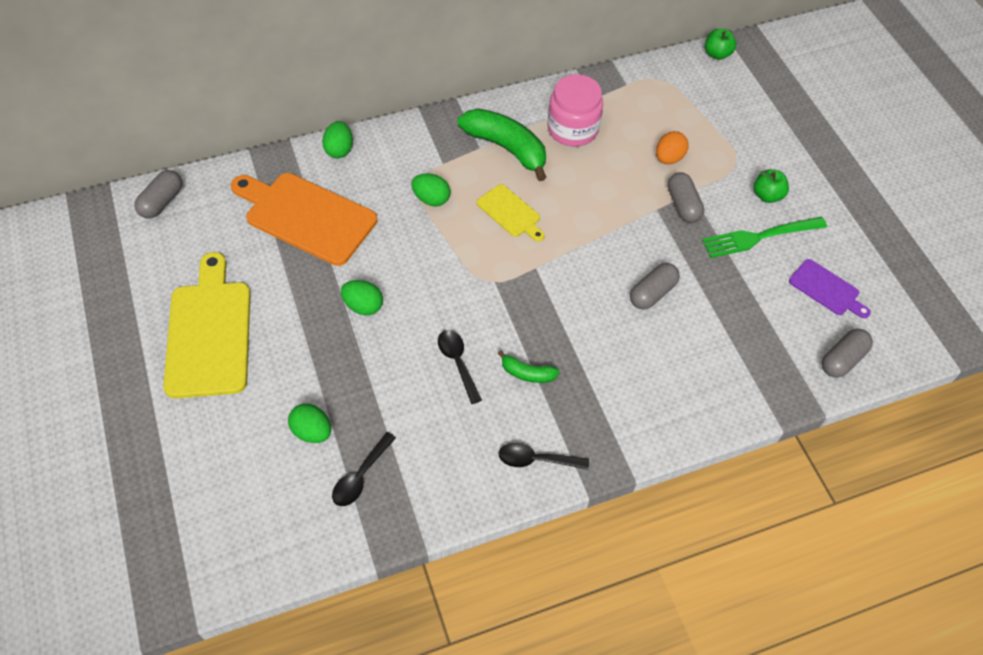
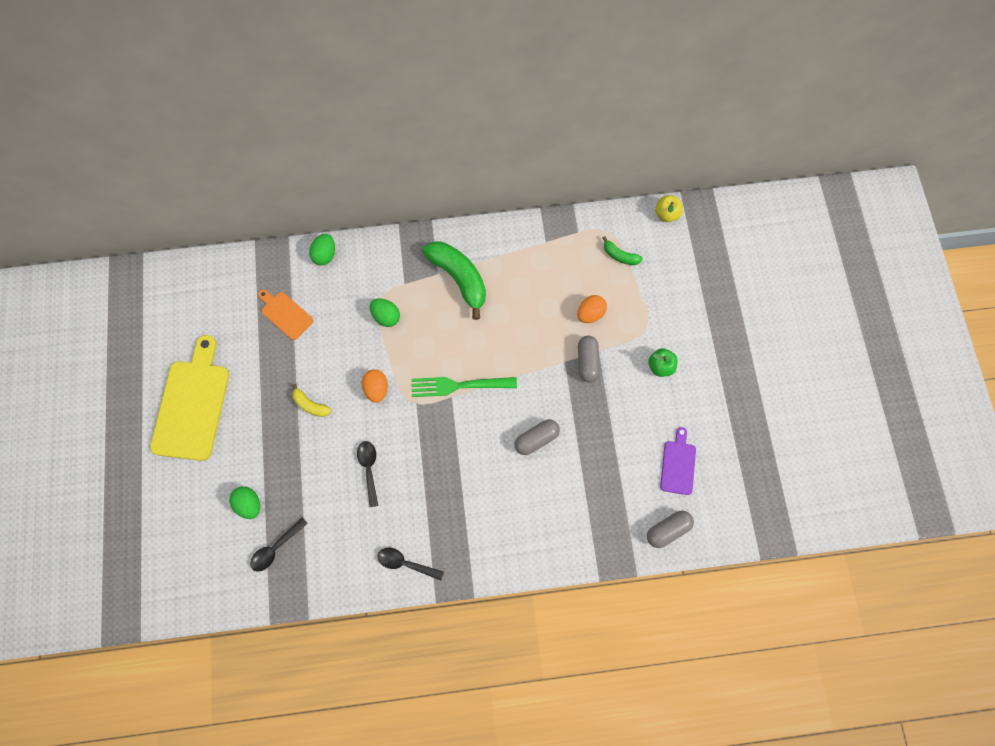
camera: 15 degrees right, 15 degrees up
(162, 202) = (179, 279): grey capsule -> none
(306, 216) = (285, 314): orange cutting board -> orange cutting board, size x0.52
(363, 306) = (310, 405): green egg -> yellow banana
(441, 275) = (376, 389): none -> orange egg
(510, 213) = (445, 342): yellow cutting board -> none
(527, 373) = (419, 489): green banana -> green banana (620, 256)
(572, 129) = (519, 269): pink jar -> none
(717, 54) = (666, 214): green apple -> yellow apple
(759, 237) = (640, 405): green fork -> green fork (459, 385)
(826, 289) = (678, 464): purple cutting board -> purple cutting board turned 135 degrees counterclockwise

